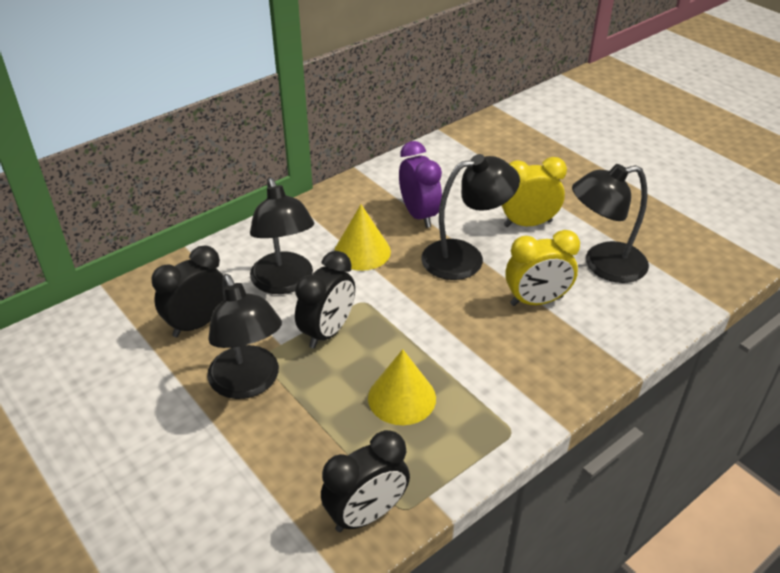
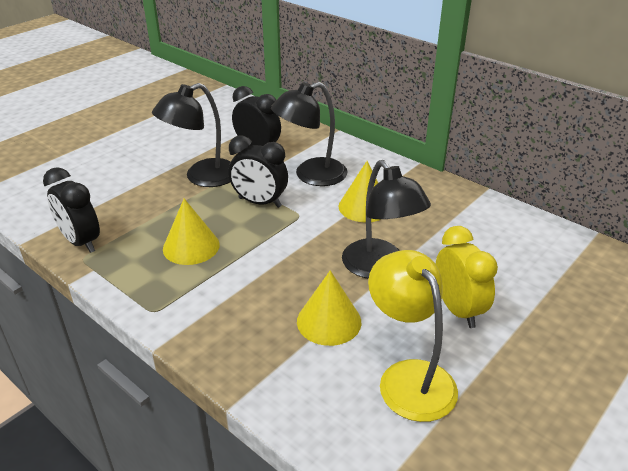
camera: 80 degrees right, 5 degrees down
(419, 215) = (433, 233): purple clock -> none
(536, 301) = (329, 321): yellow clock -> yellow cone
(603, 265) = (409, 377): black lamp -> yellow lamp

